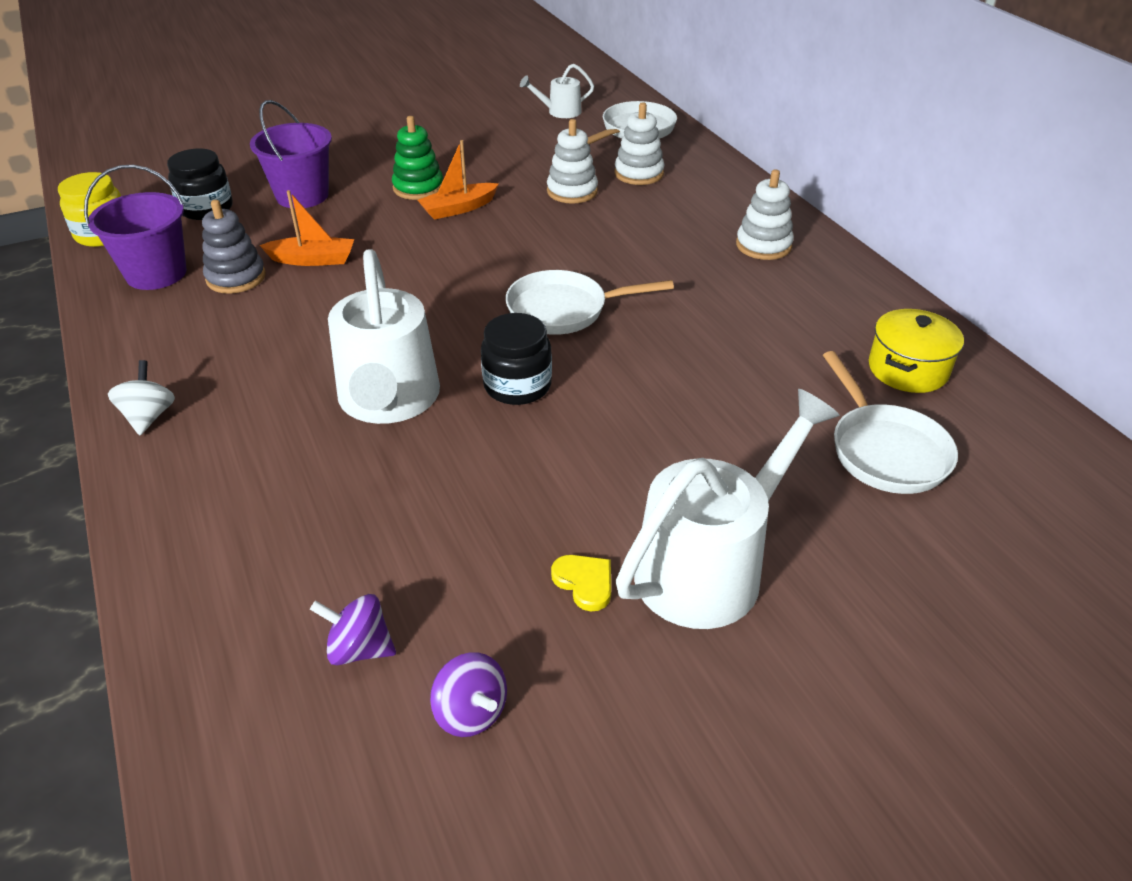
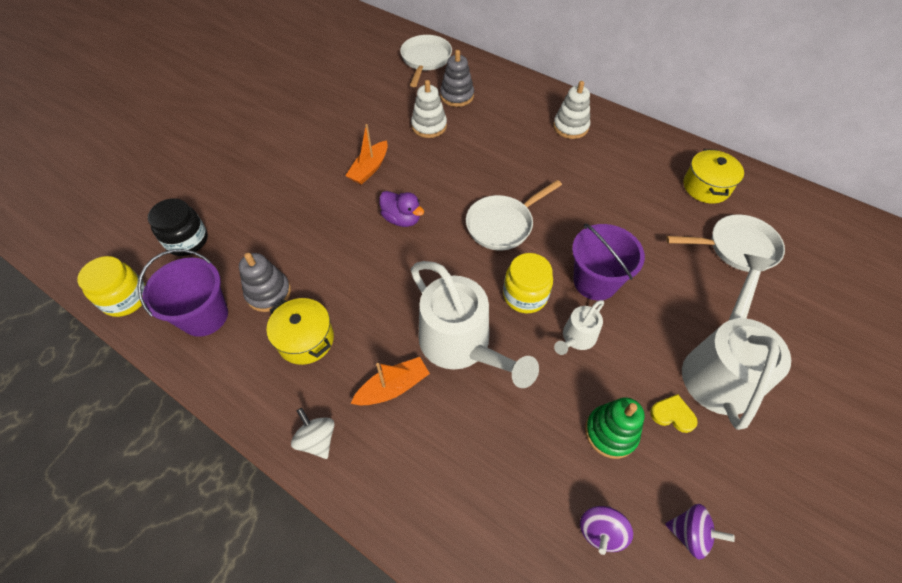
camera: 30 degrees left, 15 degrees up
(229, 330) = (306, 340): none -> yellow pot
(302, 196) = (250, 200): purple bucket -> purple bucket (595, 281)
(313, 260) = (309, 253): orange boat -> orange boat (393, 387)
(359, 648) = (601, 531): purple spinning top -> purple spinning top turned 45 degrees counterclockwise
(418, 188) = (327, 161): green stacking toy -> green stacking toy (611, 432)
(446, 264) = (402, 219): none -> purple duck
(517, 386) = (525, 295): black jar -> yellow jar
(560, 112) = (365, 60): white watering can -> white watering can (576, 338)
(638, 173) = (457, 96): white stacking toy -> grey stacking toy
(885, 451) = (737, 248): white pan -> white pan turned 45 degrees counterclockwise

